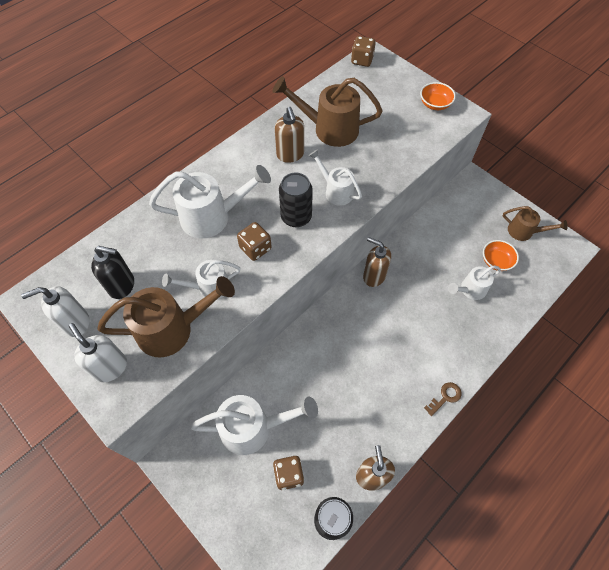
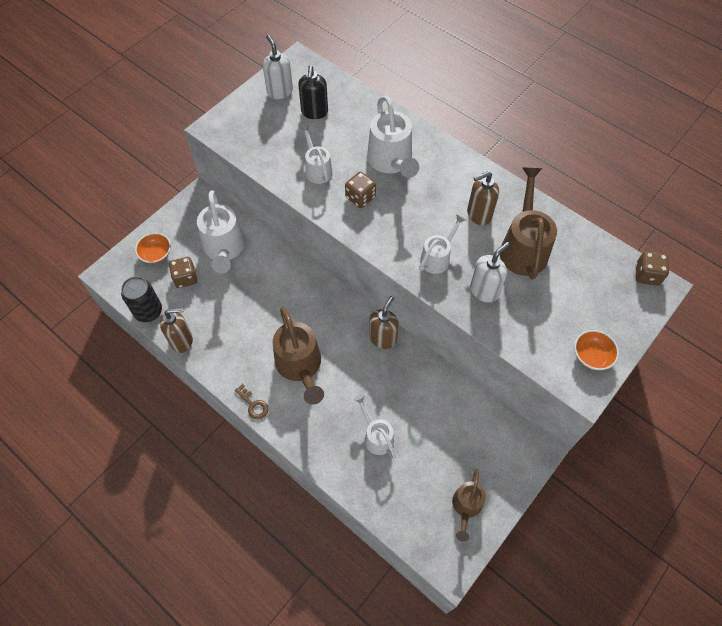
camera: 85 degrees right, 0 degrees up
(110, 367) = (243, 119): white soap dispenser -> white soap dispenser (484, 290)
(173, 329) = (276, 151): brown watering can -> brown watering can (300, 367)
(296, 217) = (400, 226): black can -> none
(496, 261) = (418, 468): orange bowl -> orange bowl (156, 254)

